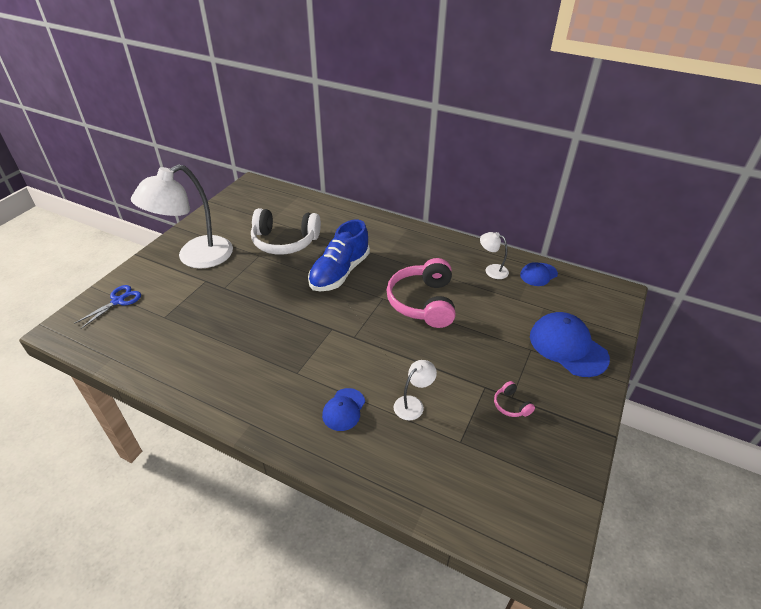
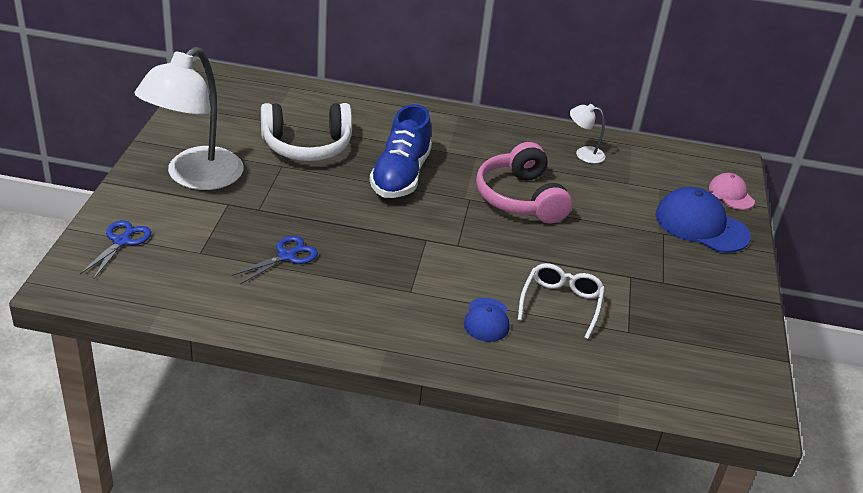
camera: 20 degrees left, 5 degrees down
(221, 328) = (286, 256): none -> blue scissors
(413, 404) = (561, 304): white lamp -> white glasses
(511, 405) = (666, 290): pink headphones -> none
(538, 274) = (639, 153): blue cap -> none
(606, 321) = (731, 194): none -> pink cap

